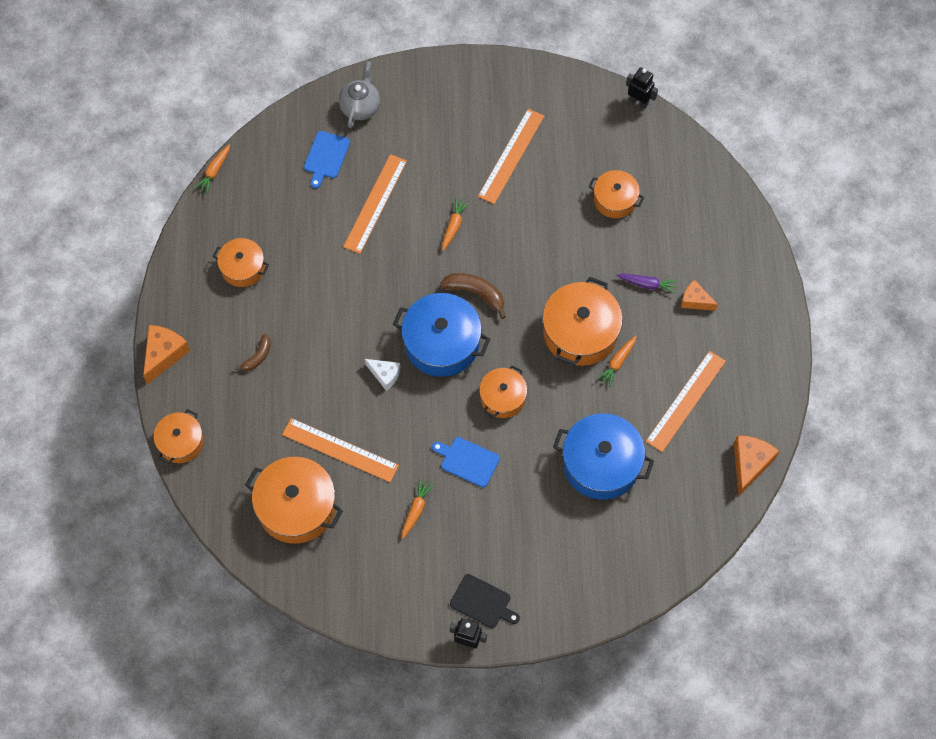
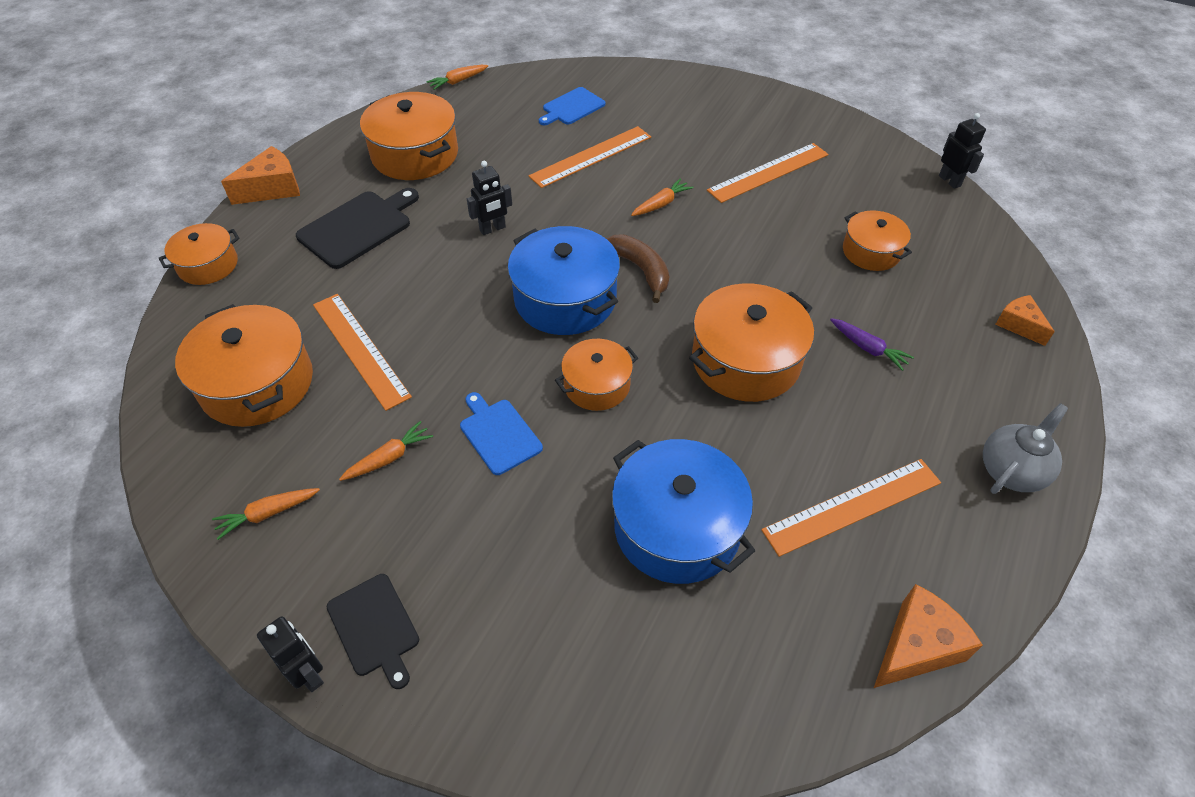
camera: 30 degrees right, 15 degrees down
(242, 268) = (415, 154): orange pot -> orange pot, size x1.68
(257, 357) = (358, 227): brown banana -> black cutting board
(352, 309) = (492, 229): none -> black robot
(360, 107) = (636, 86): grey teapot -> grey teapot (1012, 470)
(385, 375) = (475, 301): white cheese -> none
(617, 362) = (776, 415): orange carrot -> orange carrot (267, 514)
(695, 300) = (928, 393): orange cheese -> orange cheese (1019, 325)

